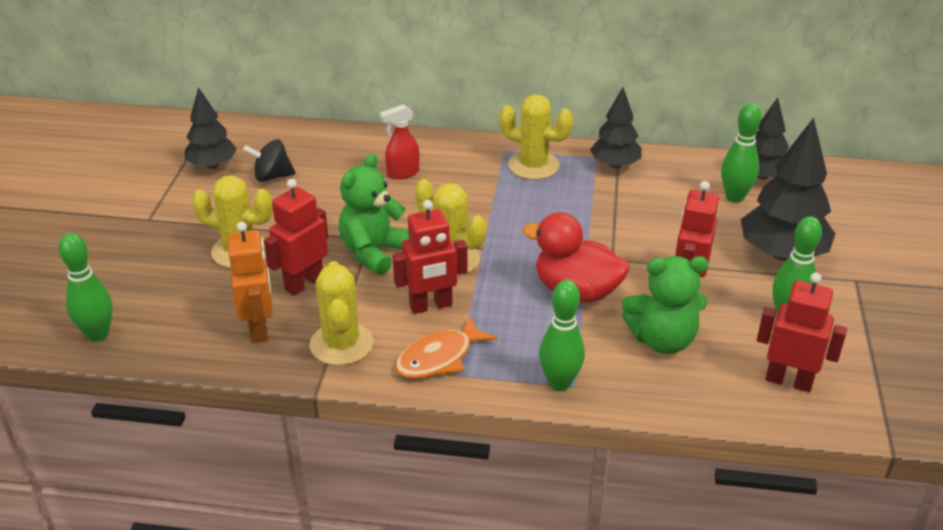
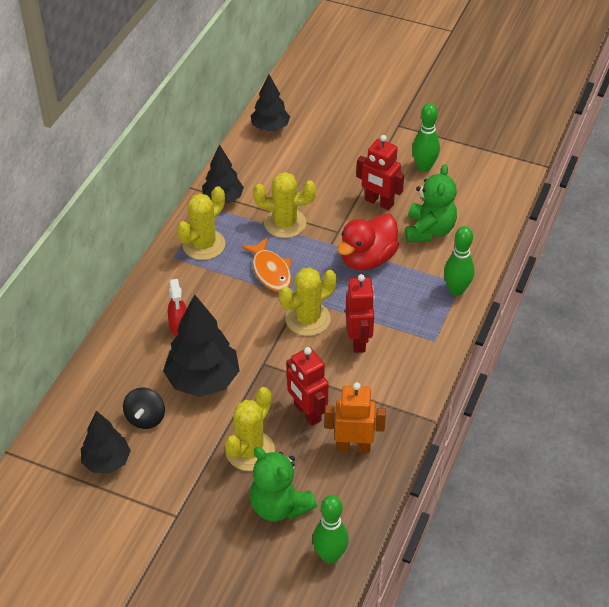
camera: 75 degrees left, 10 degrees up
(341, 344) = (386, 399): yellow cactus -> yellow cactus (285, 223)
(374, 252) = (283, 363): green teddy bear -> green teddy bear (279, 506)
(439, 358) = (415, 346): orange fish -> orange fish (270, 271)
(734, 197) = (290, 149): green bowling pin -> none
(782, 254) = (361, 148): black tree -> black tree (203, 380)
(788, 381) = (480, 186): red robot -> none

